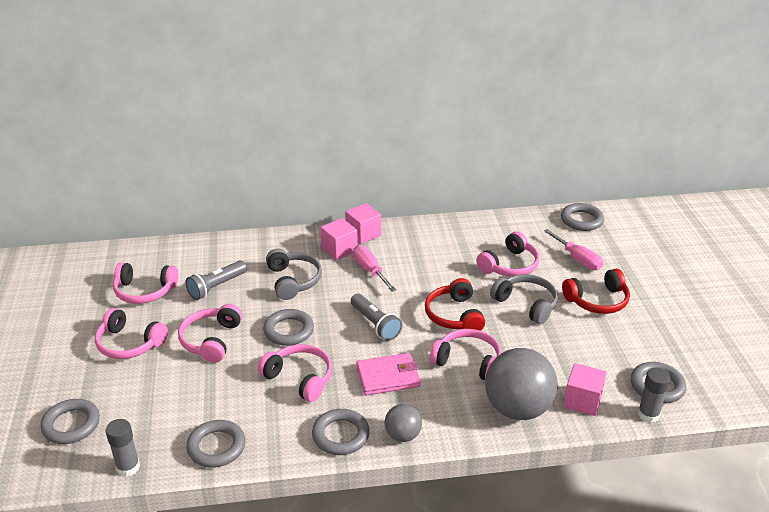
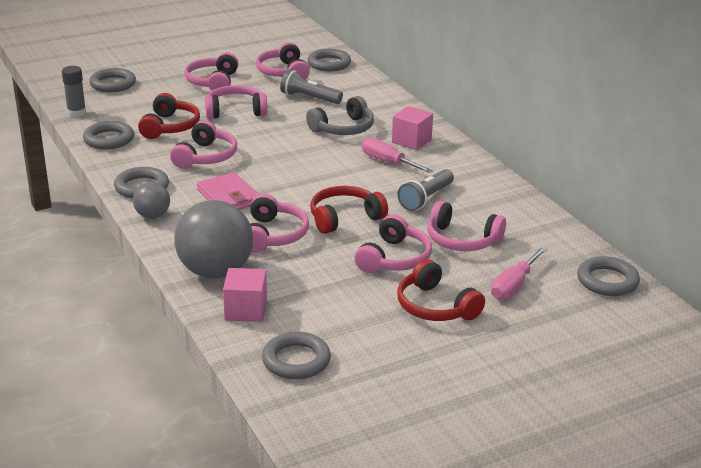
camera: 70 degrees right, 5 degrees down
(216, 394) = (170, 127): none -> red headphones
(289, 330) = (268, 140): grey ring -> grey ring (329, 64)
(363, 234) = (450, 148): pink cube -> none
(370, 270) = (388, 162): pink screwdriver -> pink screwdriver turned 90 degrees counterclockwise
(375, 324) = (303, 178): grey flashlight -> grey flashlight (426, 198)
(526, 304) = (394, 258): grey headphones -> pink headphones
(648, 414) = (243, 356): grey glue stick -> none

